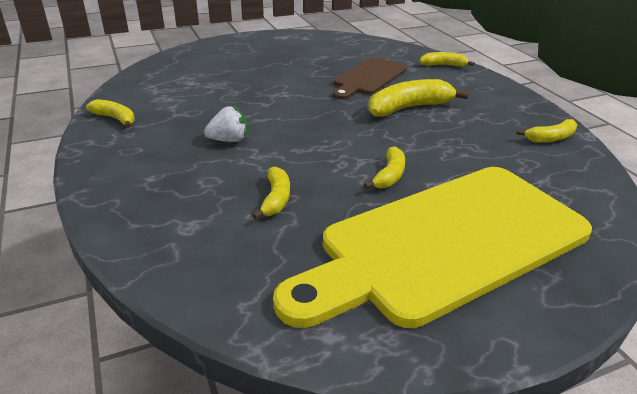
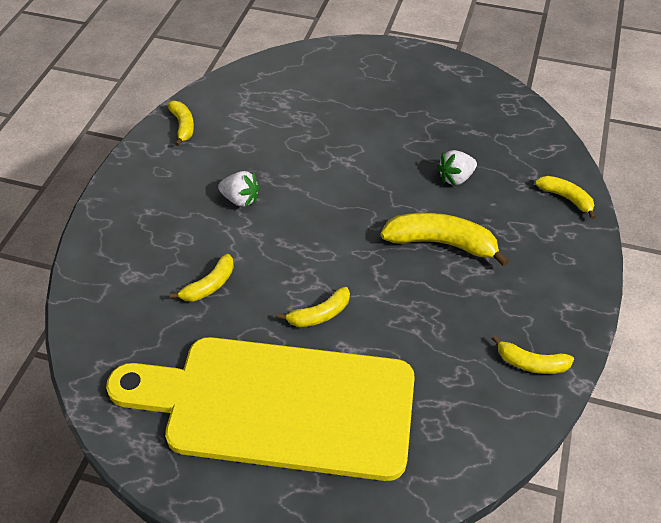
camera: 40 degrees right, 15 degrees up
(368, 78) = (456, 178): brown cutting board -> white strawberry

